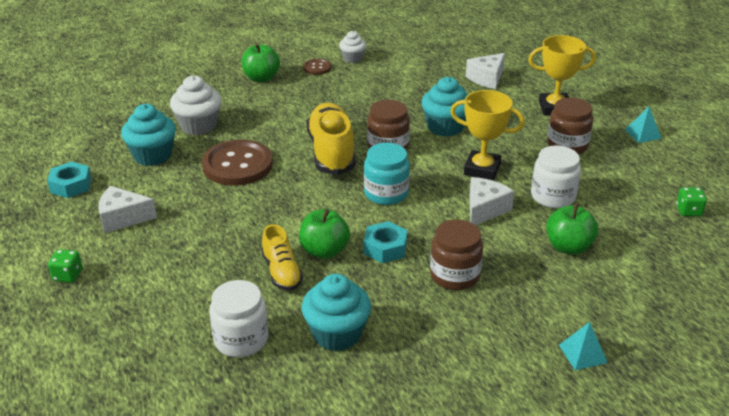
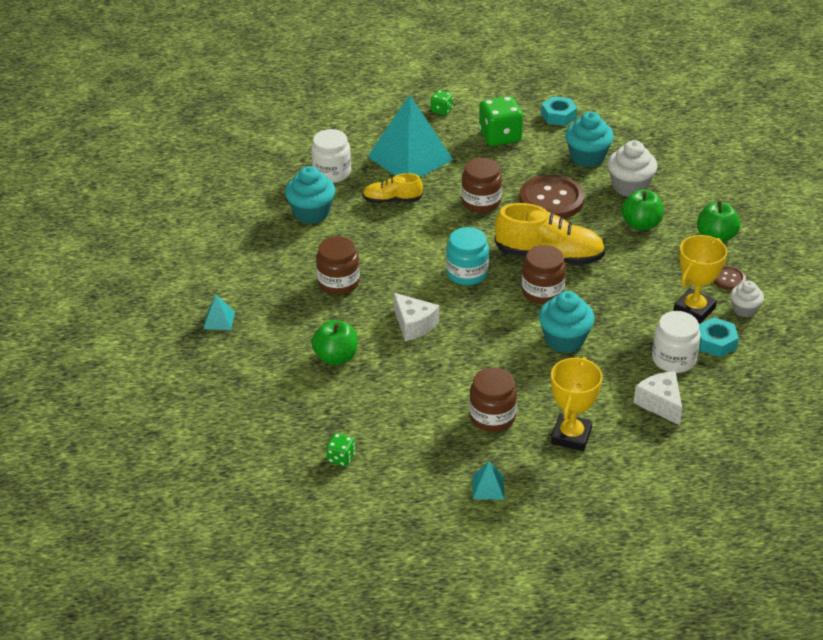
camera: 110 degrees right, 5 degrees up
(123, 218) = (500, 136): white cheese -> green dice
(186, 278) = (410, 158): none -> turquoise pyramid
(259, 207) = (481, 202): none -> brown jar
(324, 251) = (406, 224): green apple -> green apple (641, 224)
(385, 248) = (392, 255): turquoise nut -> turquoise nut (716, 342)
(482, 169) = (477, 342): yellow trophy -> yellow trophy (694, 309)
(553, 196) = (410, 374): white jar -> white jar (673, 359)

